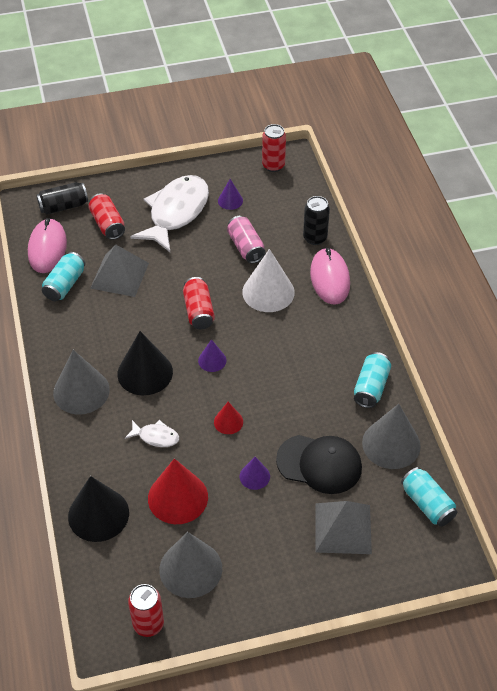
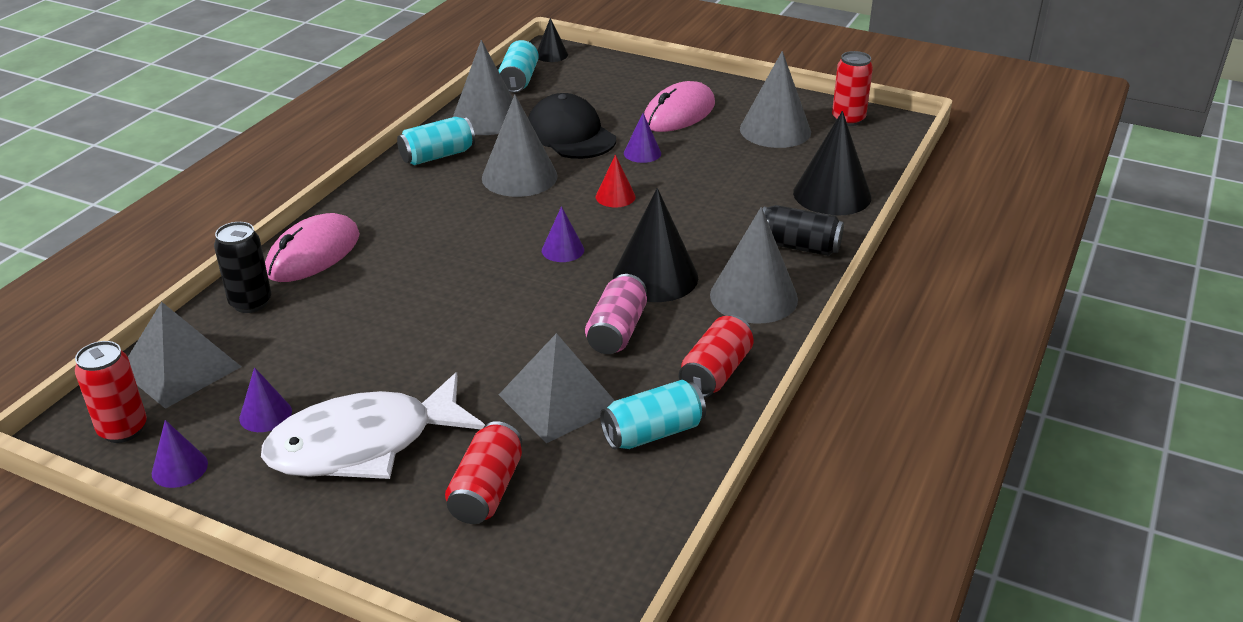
camera: 140 degrees left, 15 degrees down
(47, 248) = (625, 508): pink mouse -> pink mouse (679, 113)
(63, 206) = (521, 572): black can -> black can (798, 246)
(156, 437) = (707, 220): white fish -> none
(178, 497) = (736, 172): red cone -> none
(198, 311) = (511, 302): red can -> red can (716, 373)
(230, 167) = (179, 468): none -> purple cone
(246, 247) = (346, 340): pink can -> pink can (616, 331)
(268, 292) = (401, 278): white cone -> none
(302, 401) = (519, 177): none -> grey cone
(343, 528) = (609, 97): grey pyramid -> grey pyramid (180, 368)
(448, 558) = (551, 55): none -> black cone

